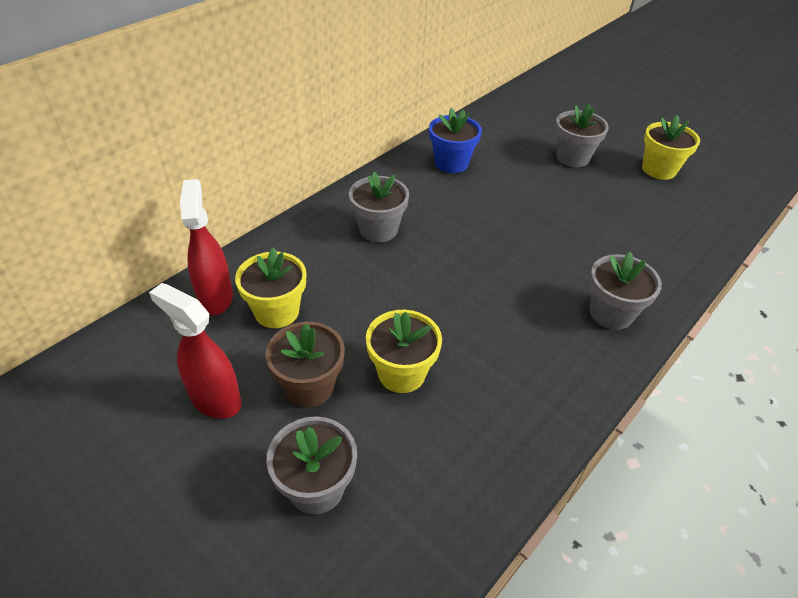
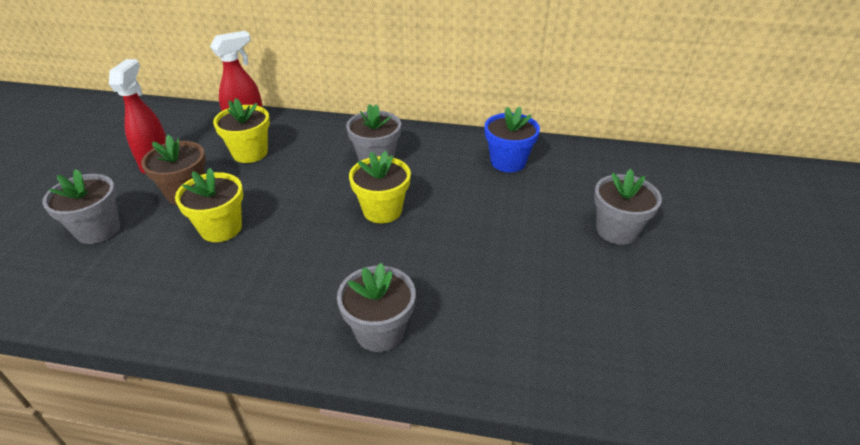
camera: 60 degrees right, 5 degrees down
(659, 169) = (686, 305): yellow flower pot -> yellow flower pot (382, 210)

